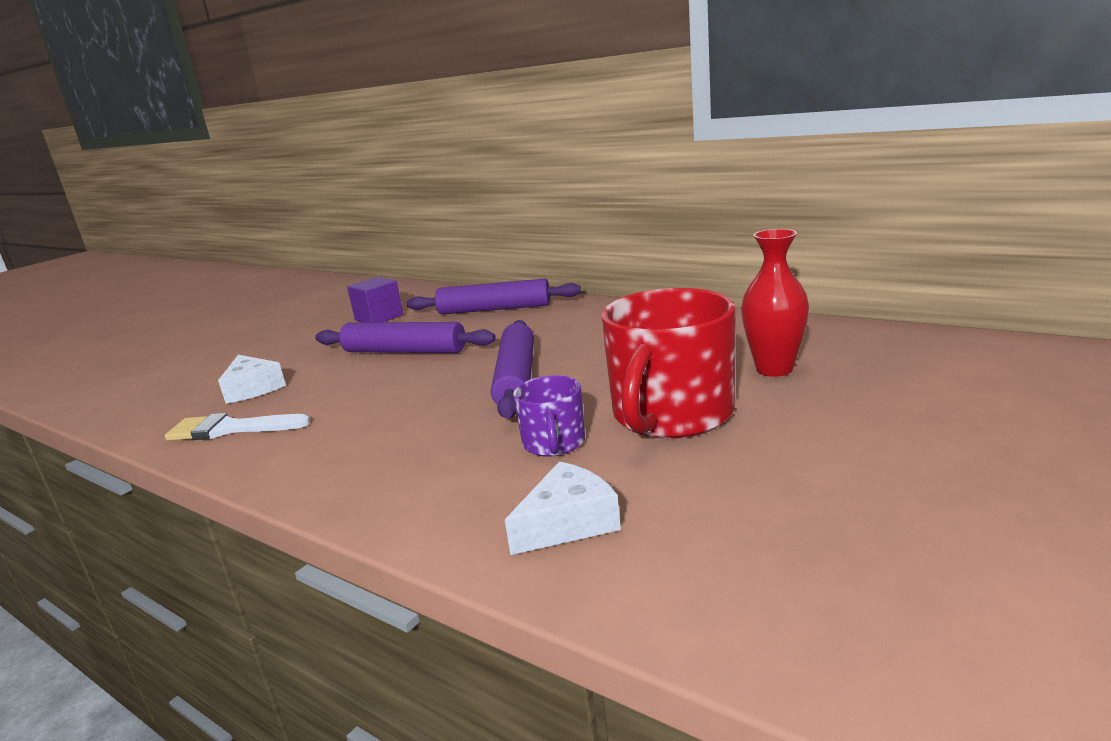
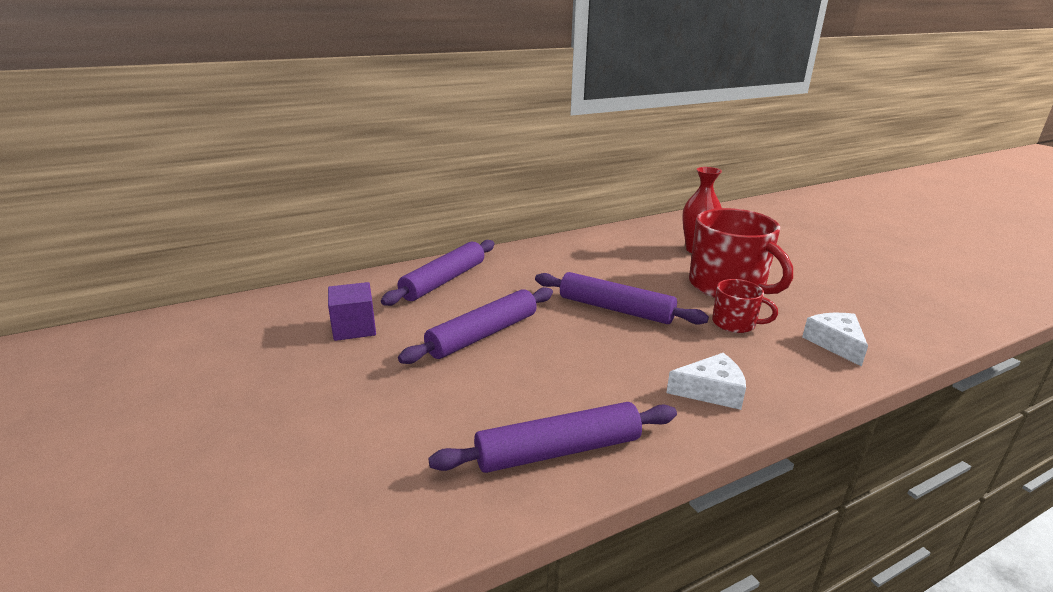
camera: 65 degrees left, 5 degrees up
(230, 429) = (558, 451): white brush -> purple rolling pin
(252, 389) = (457, 427): white cheese -> white cheese (711, 391)
(554, 443) = (735, 323): purple mug -> red mug

